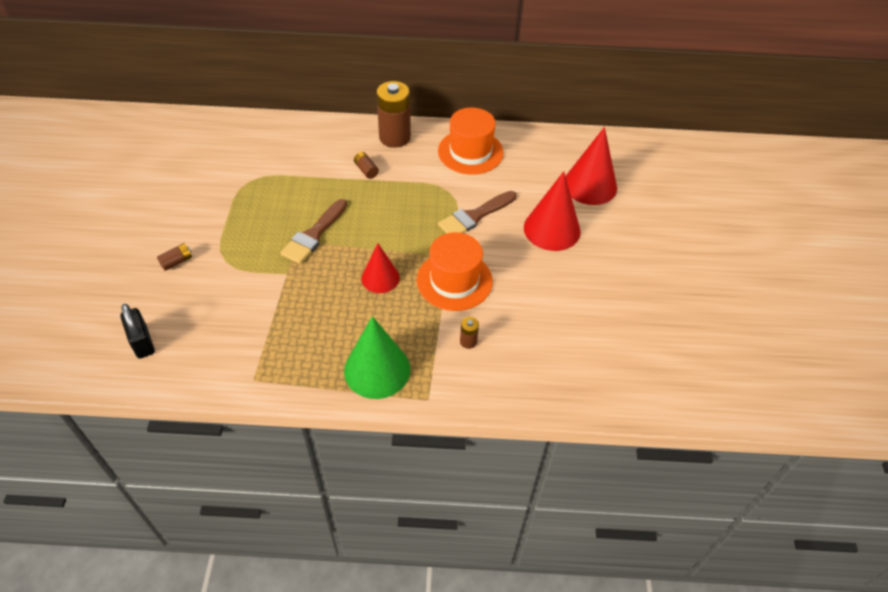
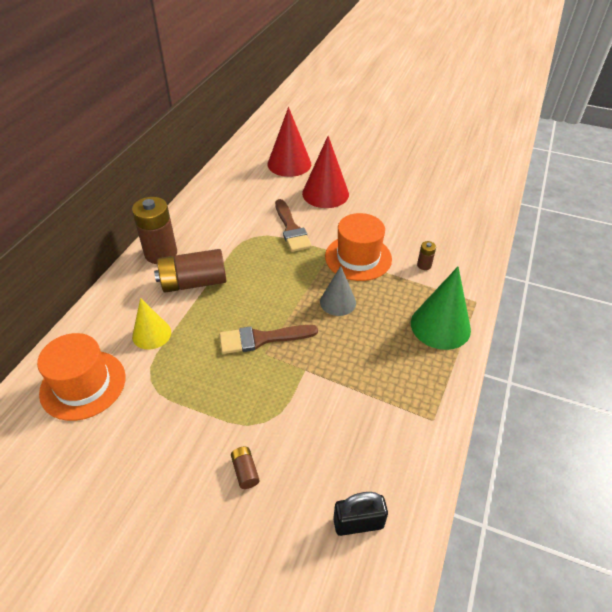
camera: 70 degrees left, 5 degrees down
(296, 165) = (151, 334): none -> yellow cone
(314, 235) = (262, 339): brown brush -> brown brush turned 120 degrees clockwise
(366, 170) = (193, 282): brown battery -> brown battery, size x2.27
(380, 278) = (338, 302): red cone -> grey cone
(470, 152) = (213, 212): orange hat -> orange hat (83, 384)

